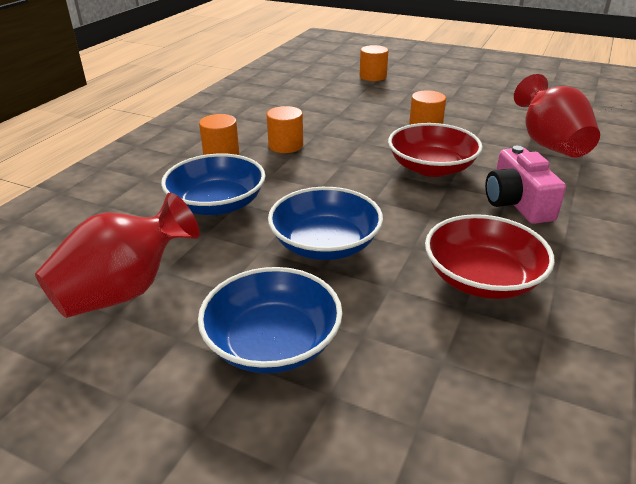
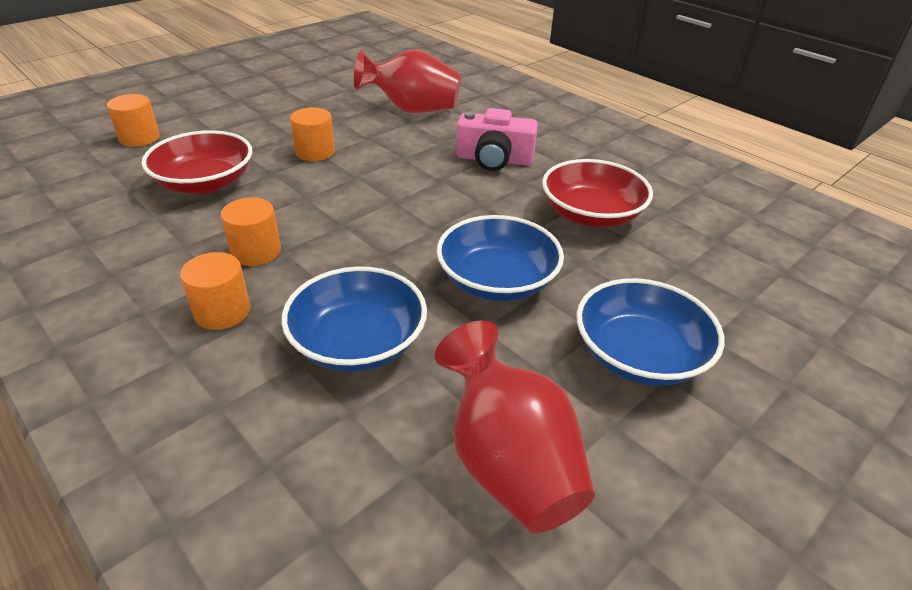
camera: 70 degrees left, 5 degrees up
(431, 168) = (400, 177): red bowl -> red bowl (205, 183)

